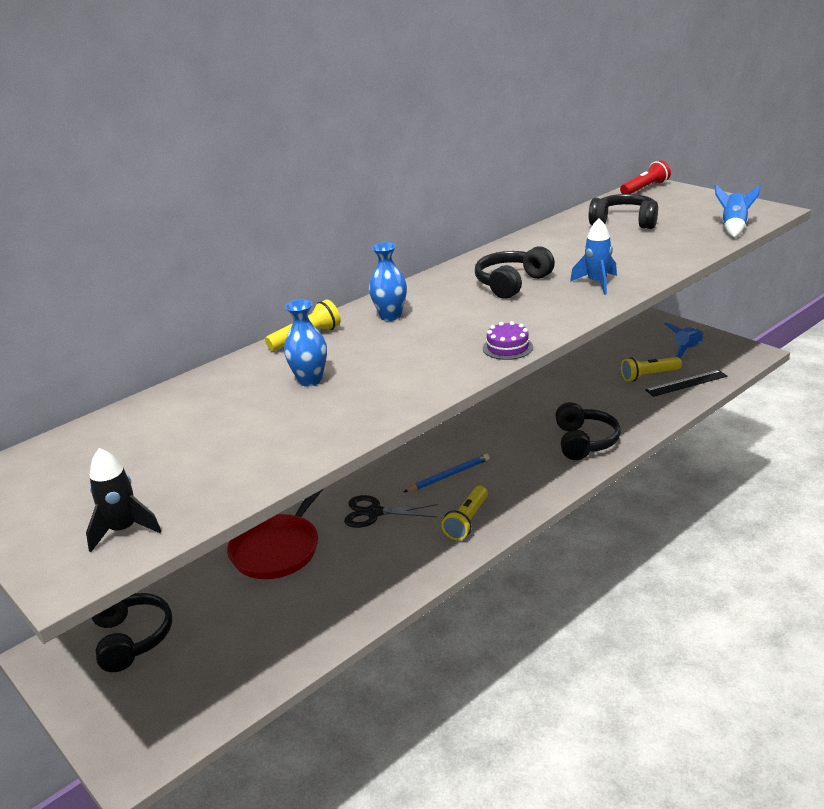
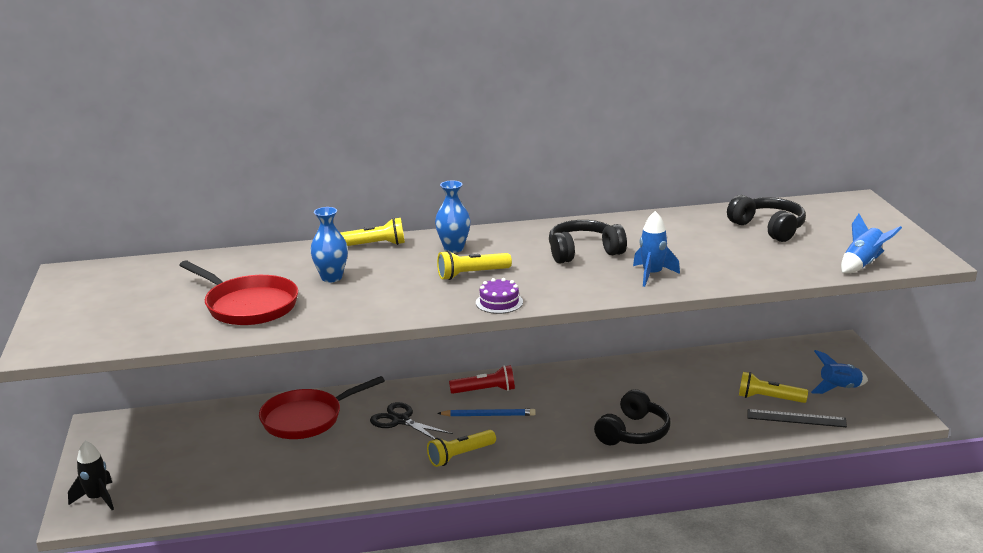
camera: 30 degrees right, 5 degrees down
(123, 530) = (100, 333): black rocket -> black rocket (97, 498)
(131, 639) = (155, 438): black headphones -> none
(260, 437) = (248, 305): none -> red pan
(443, 332) = (472, 274): none -> yellow flashlight
(645, 188) = (843, 202): red flashlight -> red flashlight (485, 390)

